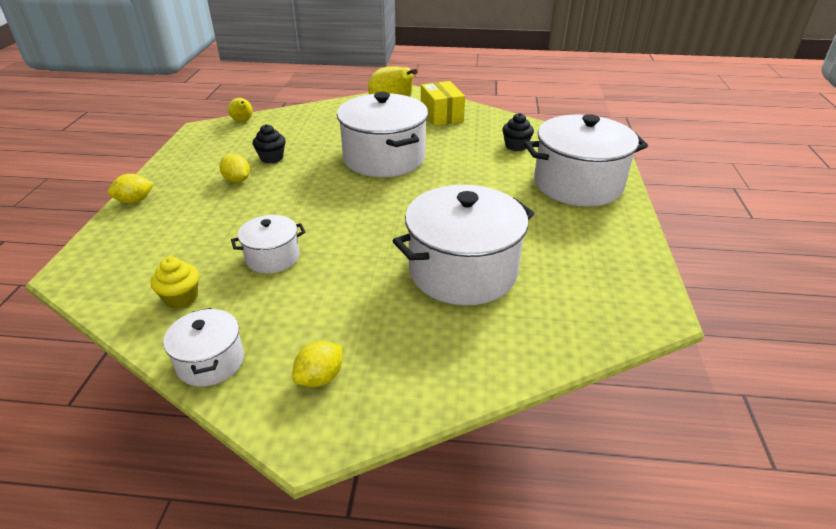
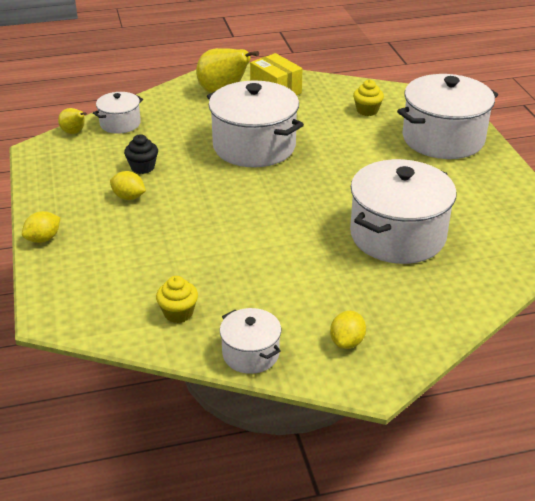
camera: 20 degrees left, 0 degrees up
(272, 257) = (228, 261): white pot -> white pot (120, 124)
(516, 146) = (367, 110): black cupcake -> yellow cupcake

